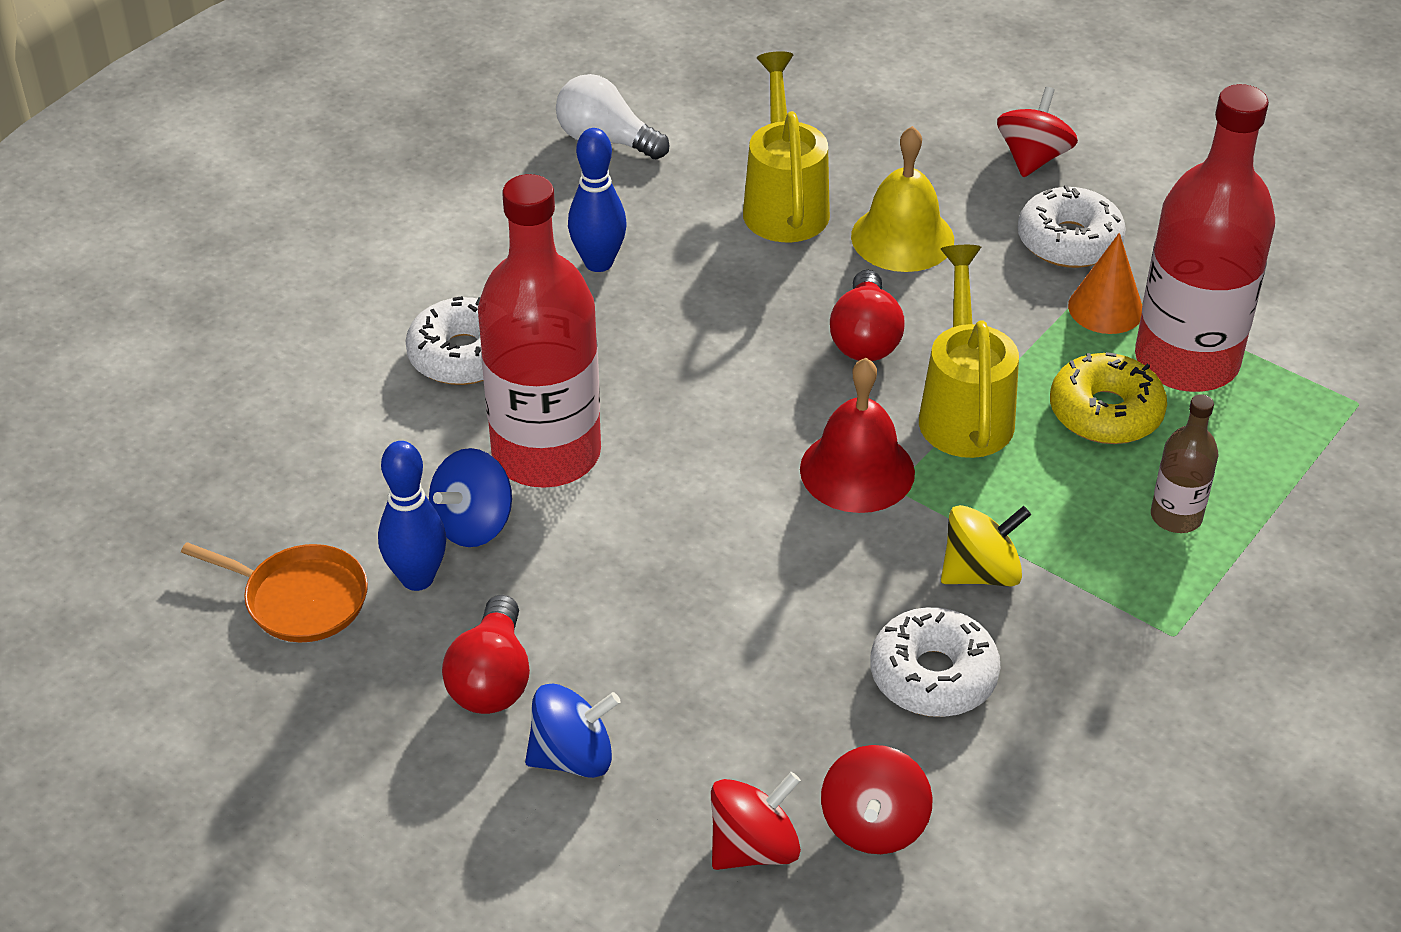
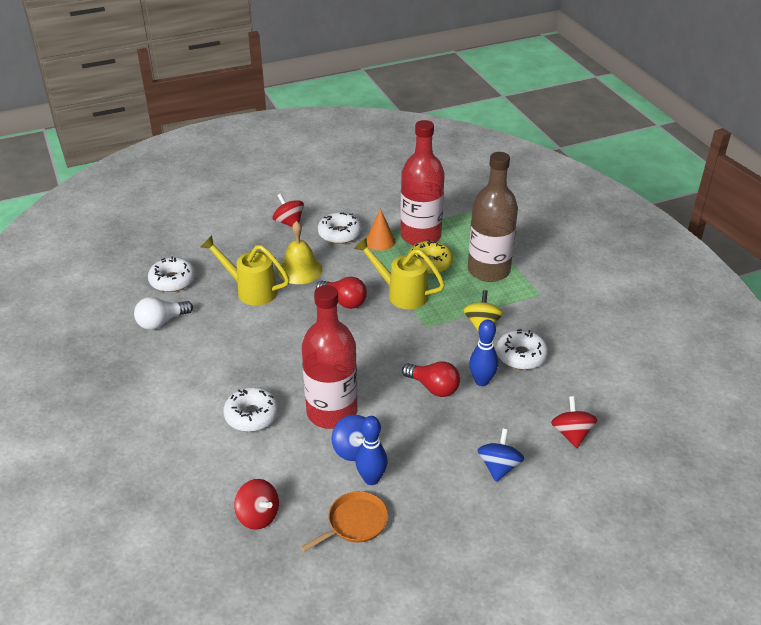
camera: 60 degrees left, 5 degrees down
(492, 679) = (443, 476): red light bulb -> red light bulb (433, 387)
(598, 262) = (234, 354): blue bowling pin -> blue bowling pin (481, 381)
(723, 99) = (172, 280): none -> white donut
(857, 470) = (410, 332): red bell -> none
(874, 825) = (578, 399): red spinning top -> red spinning top (258, 516)
(1176, 516) = (489, 270): brown bottle -> brown bottle, size x2.16

